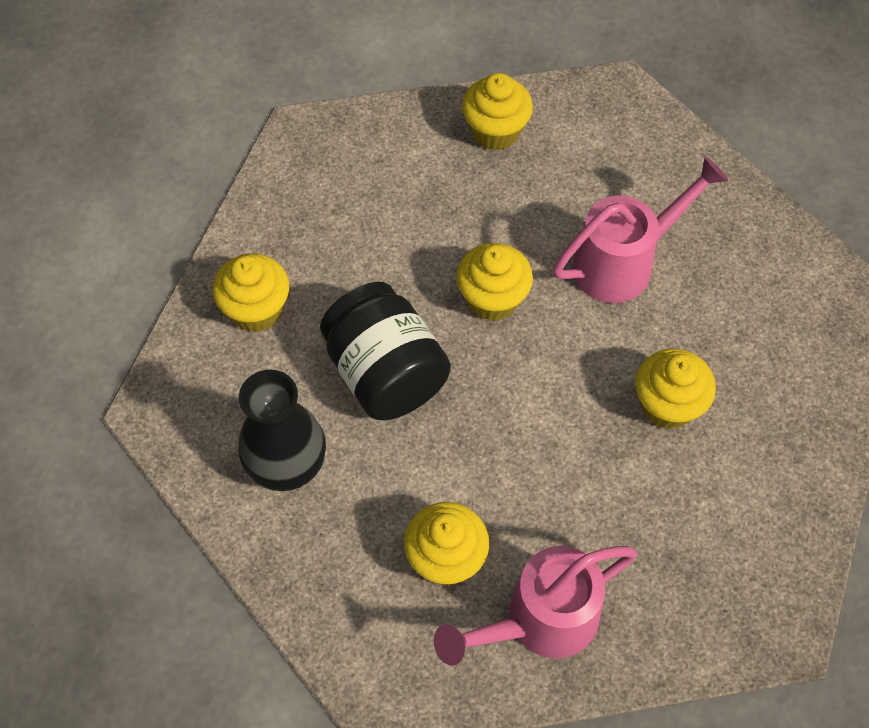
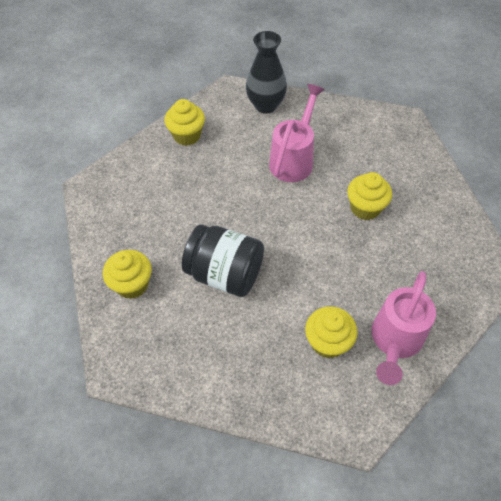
camera: 35 degrees left, 5 degrees down
(287, 467) = (212, 351): black vase -> black vase (265, 105)
(492, 299) = (248, 209): yellow cupcake -> none

